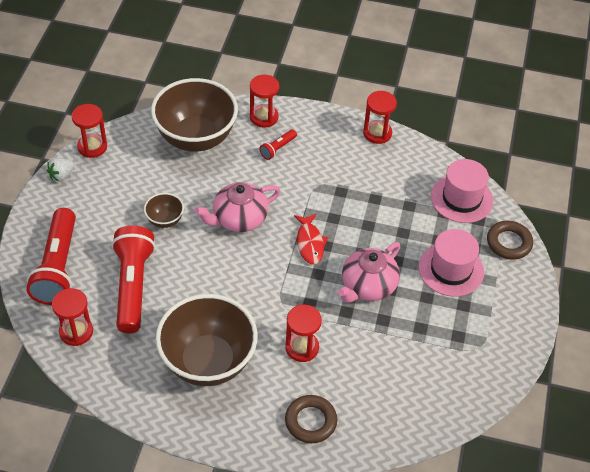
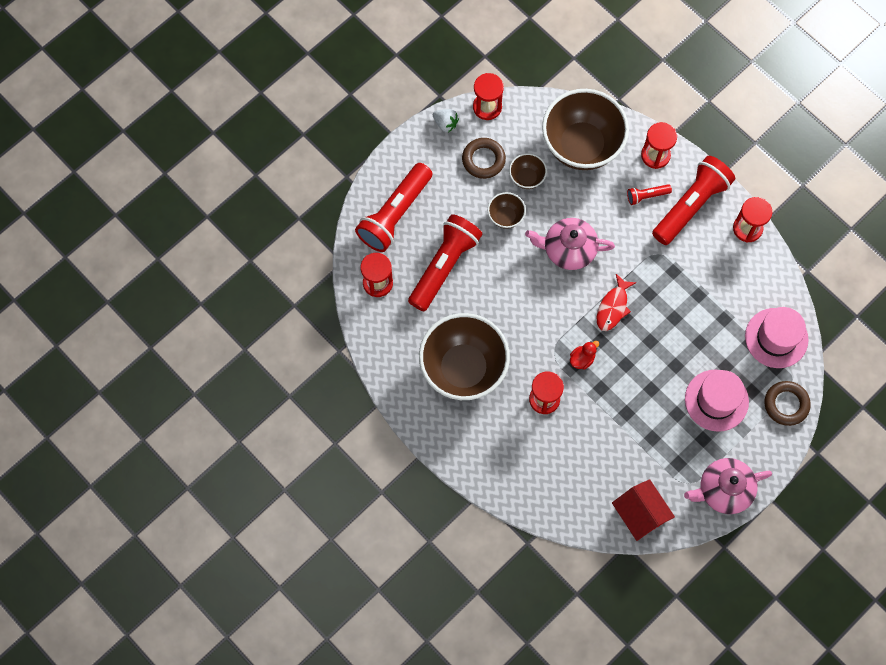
camera: 35 degrees right, 20 degrees up
(61, 175) = (445, 123): white strawberry -> white strawberry turned 135 degrees counterclockwise
(164, 182) = (527, 178): none -> brown bowl
(310, 421) = (511, 465): brown ring -> brown ring (483, 160)
(312, 297) = (582, 359): none -> red duck
(319, 139) = (691, 206): none -> red flashlight
(368, 286) = (635, 375): pink teapot -> pink teapot (723, 490)
(457, 396) = (640, 514): none -> red house

